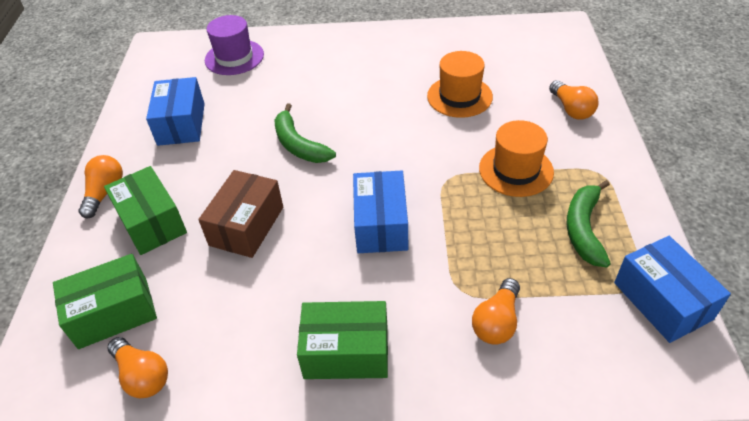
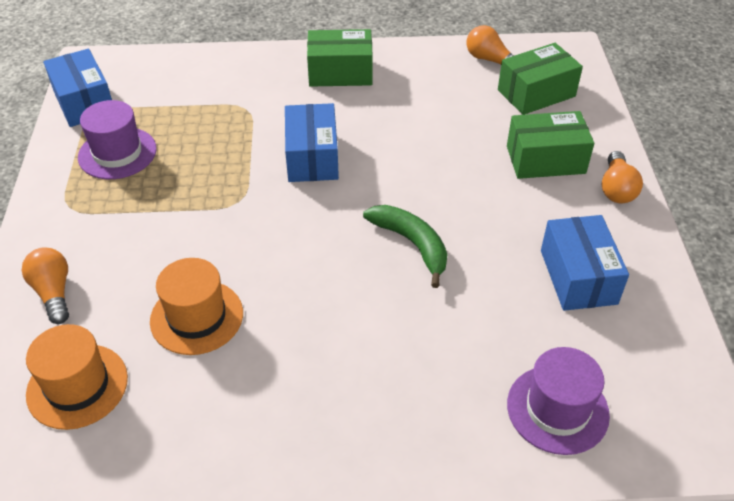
camera: 175 degrees right, 0 degrees up
(151, 222) = (545, 159): green box -> green box turned 60 degrees counterclockwise
(247, 226) = (446, 156): brown box -> none
(496, 322) = (222, 89): orange light bulb -> none
(516, 170) = (159, 211): orange hat -> orange hat (77, 386)
(584, 229) = (117, 153): green banana -> purple hat

